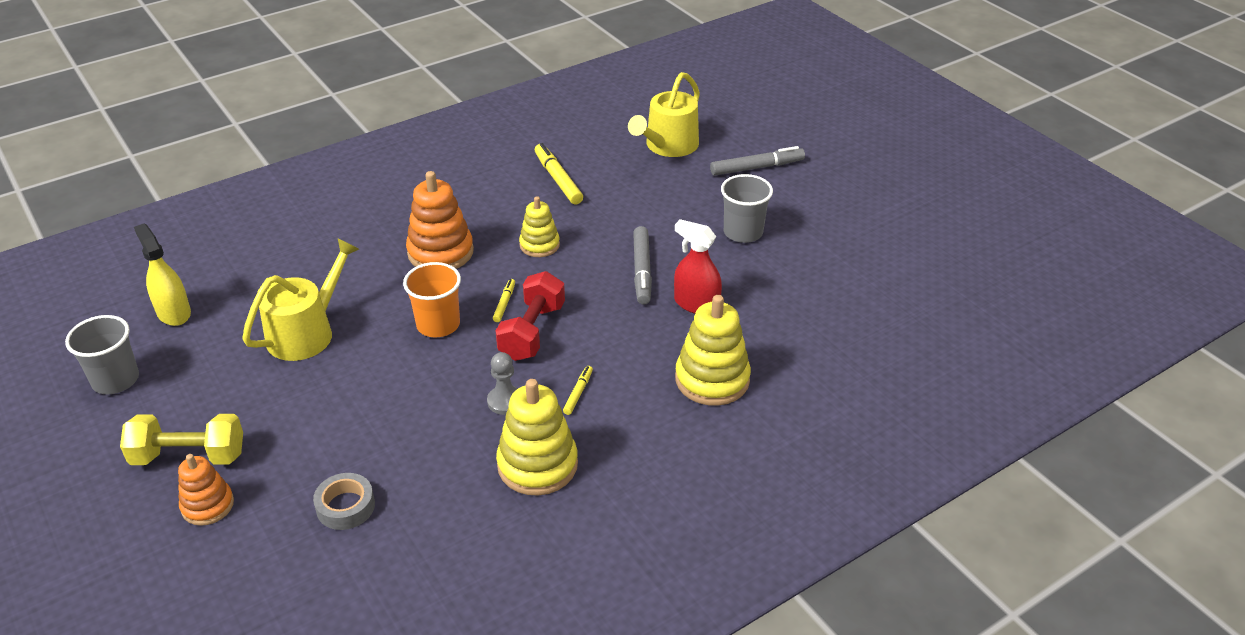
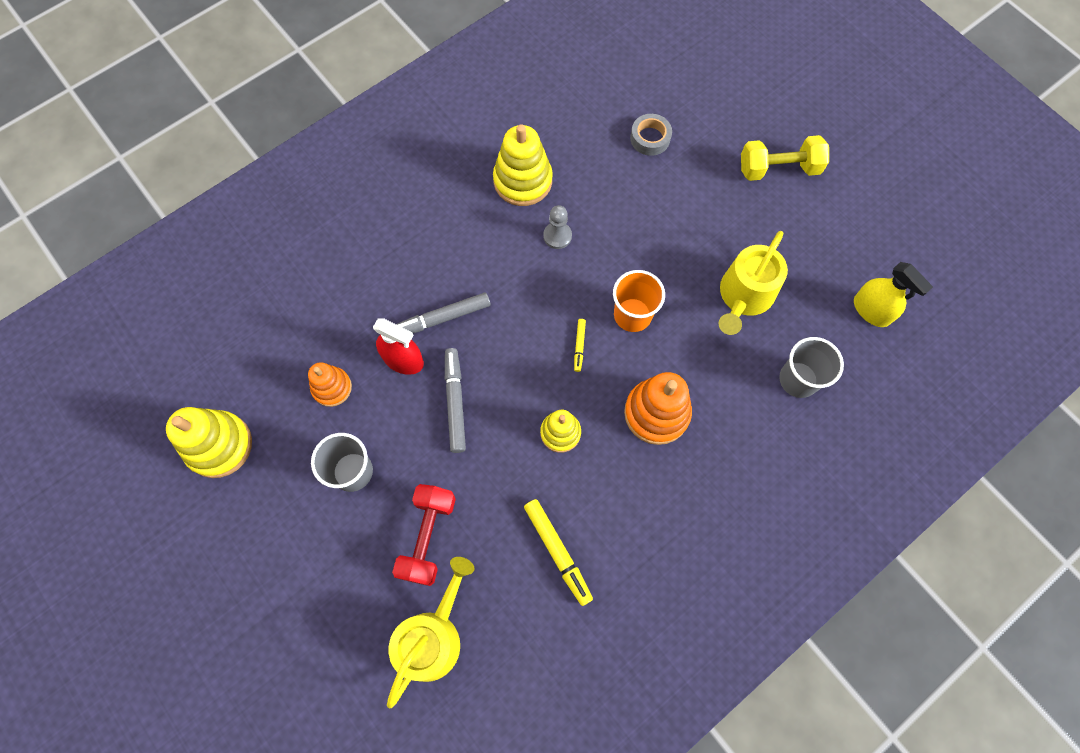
camera: 175 degrees right, 30 degrees up
(115, 380) = (875, 233): grey cup -> grey cup (798, 379)
(207, 505) = (744, 132): orange stacking toy -> orange stacking toy (332, 388)
(532, 332) = (548, 312): red dumbbell -> red dumbbell (427, 537)
(578, 393) = (500, 249): yellow marker -> none
(712, 379) = (392, 271): yellow stacking toy -> yellow stacking toy (219, 445)
(757, 168) = (327, 597): grey marker -> grey marker (441, 318)

